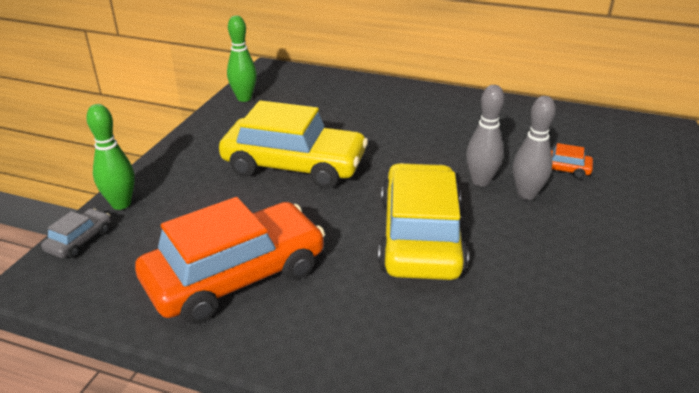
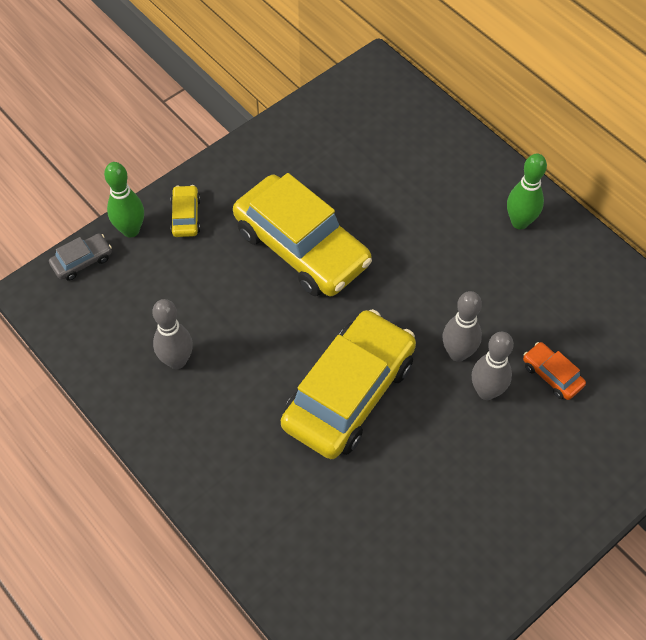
camera: 30 degrees right, 25 degrees up
(172, 179) = (185, 216): none -> yellow car
(235, 276) = (177, 361): orange car -> grey bowling pin
(244, 98) = (316, 114): green bowling pin -> green bowling pin (519, 222)

